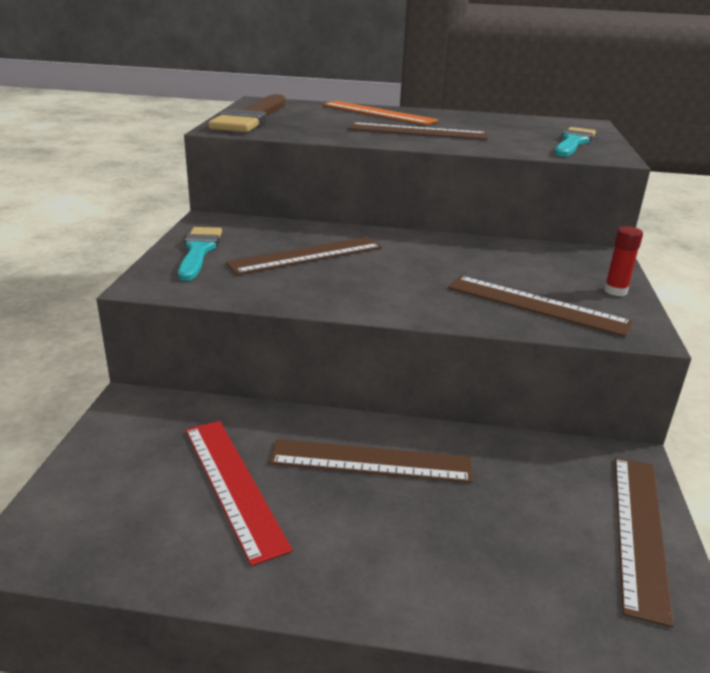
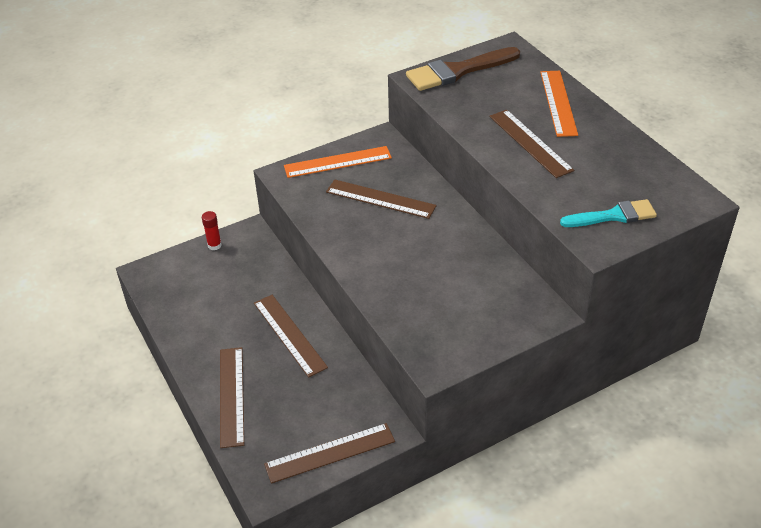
camera: 55 degrees right, 15 degrees up
(199, 251) = (337, 162): turquoise brush -> orange ruler
(233, 485) = (229, 302): red ruler -> none
(536, 305) = (422, 313): brown ruler -> brown ruler (232, 396)
(615, 291) = (486, 338): red glue stick -> red glue stick (214, 245)

